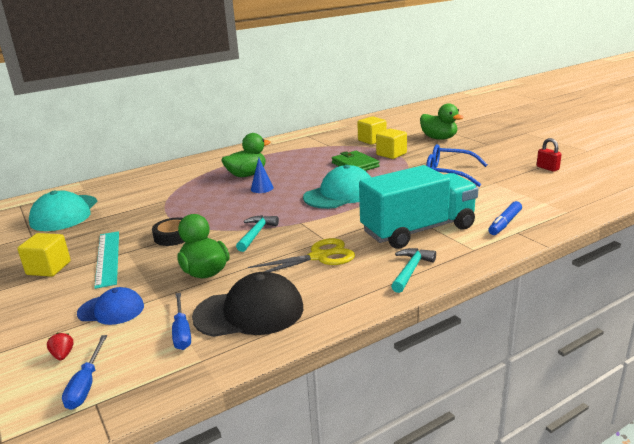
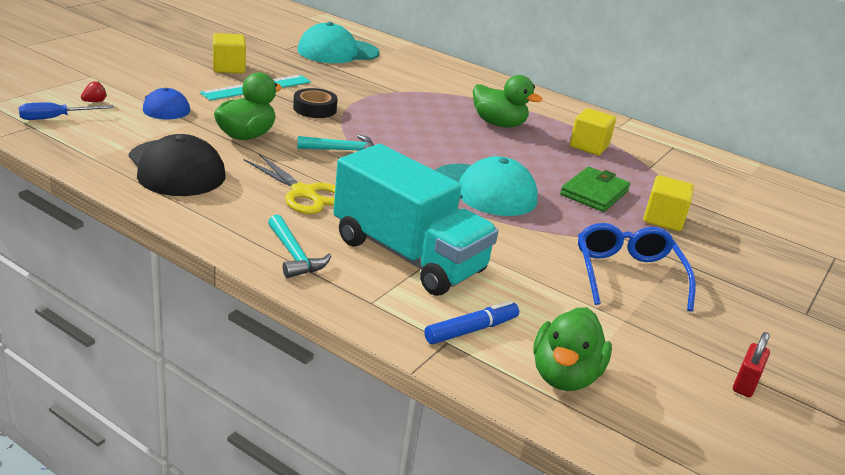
camera: 60 degrees right, 5 degrees up
(182, 332) = (136, 142): blue screwdriver -> none
(262, 188) = (465, 138): blue cone -> none
(372, 140) = (706, 199): yellow cube -> yellow cube (589, 146)
(411, 270) = (294, 255): turquoise hammer -> turquoise hammer turned 60 degrees clockwise
(439, 138) = (781, 260): green duck -> green duck (564, 376)
(504, 223) = (471, 330): blue marker -> blue marker turned 135 degrees clockwise

